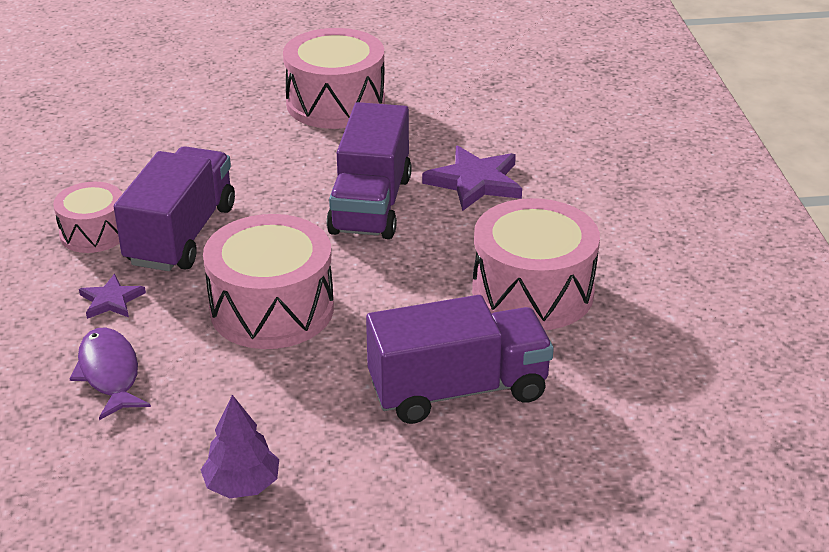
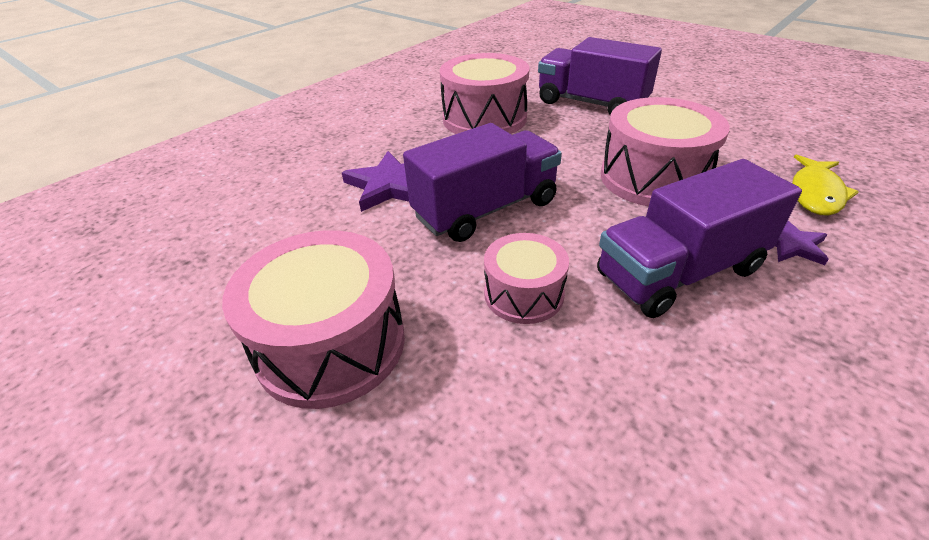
camera: 130 degrees left, 5 degrees up
(94, 233) = (782, 330): pink drum -> pink drum (524, 294)
(110, 373) = (815, 193): purple fish -> yellow fish
(242, 485) = (751, 115): purple tree -> none

